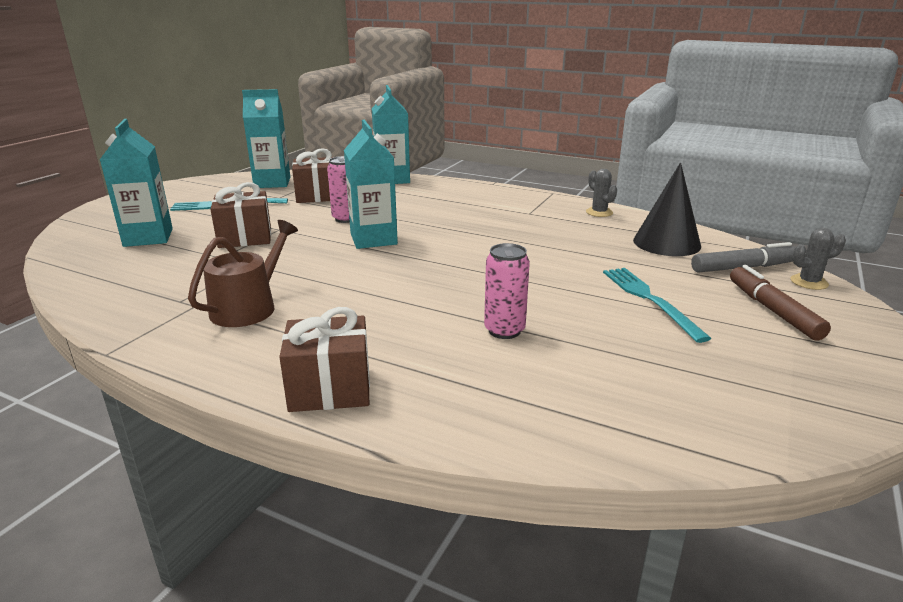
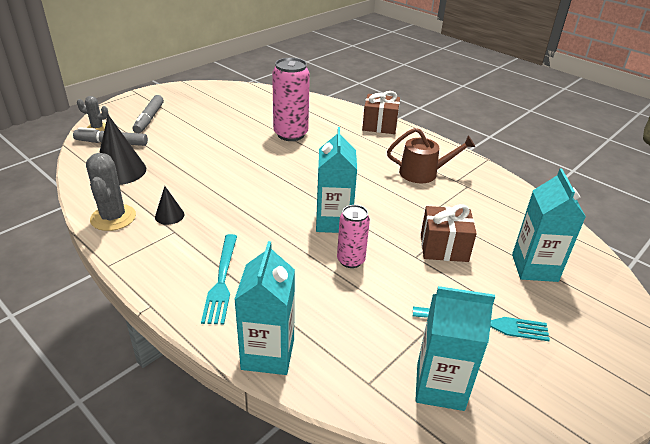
camera: 165 degrees left, 10 degrees up
(249, 307) = (423, 173): brown watering can -> brown watering can turned 135 degrees counterclockwise
(318, 196) = (376, 322): brown gift -> none
(504, 330) = (290, 134): pink can -> pink can, size x1.66
(550, 220) = (169, 215): none -> black cone
(599, 212) = (113, 218): grey cactus -> grey cactus, size x1.70
(649, 300) = (199, 135): turquoise fork -> turquoise fork (221, 280)
(772, 310) = (149, 119): brown marker -> grey marker

